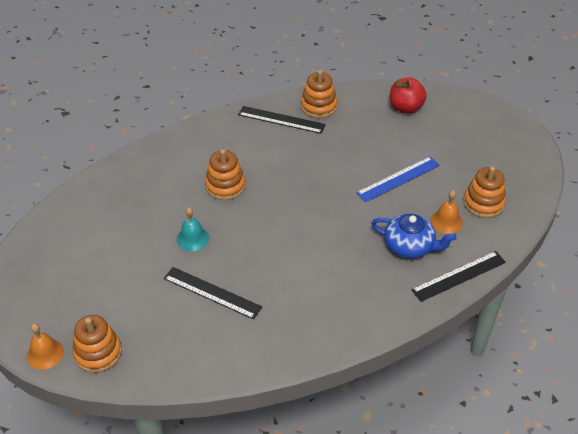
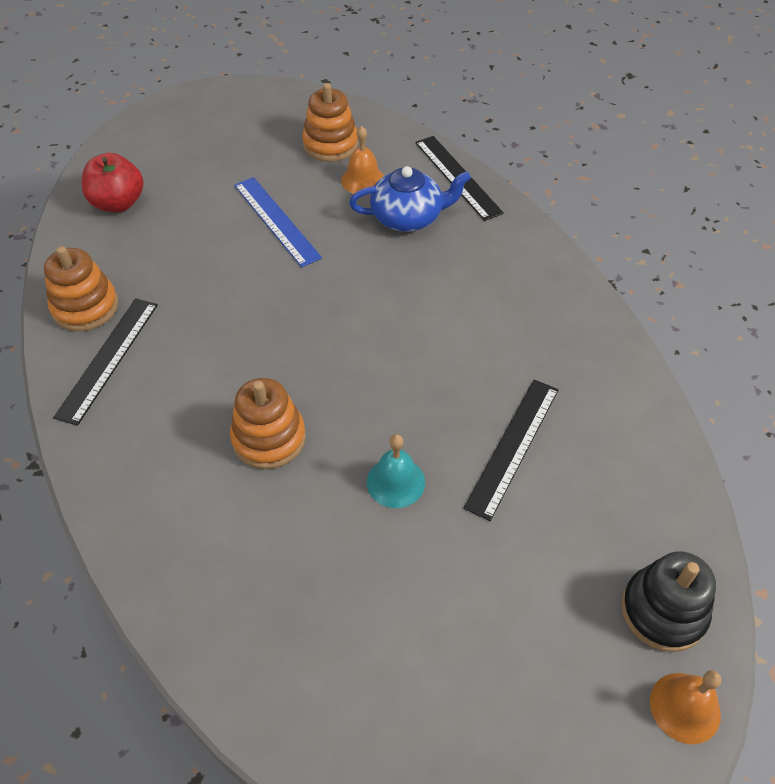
camera: 90 degrees left, 5 degrees up
(98, 352) = (663, 611): orange stacking toy -> black stacking toy
(409, 246) = (408, 217): blue teapot -> blue teapot turned 60 degrees clockwise

